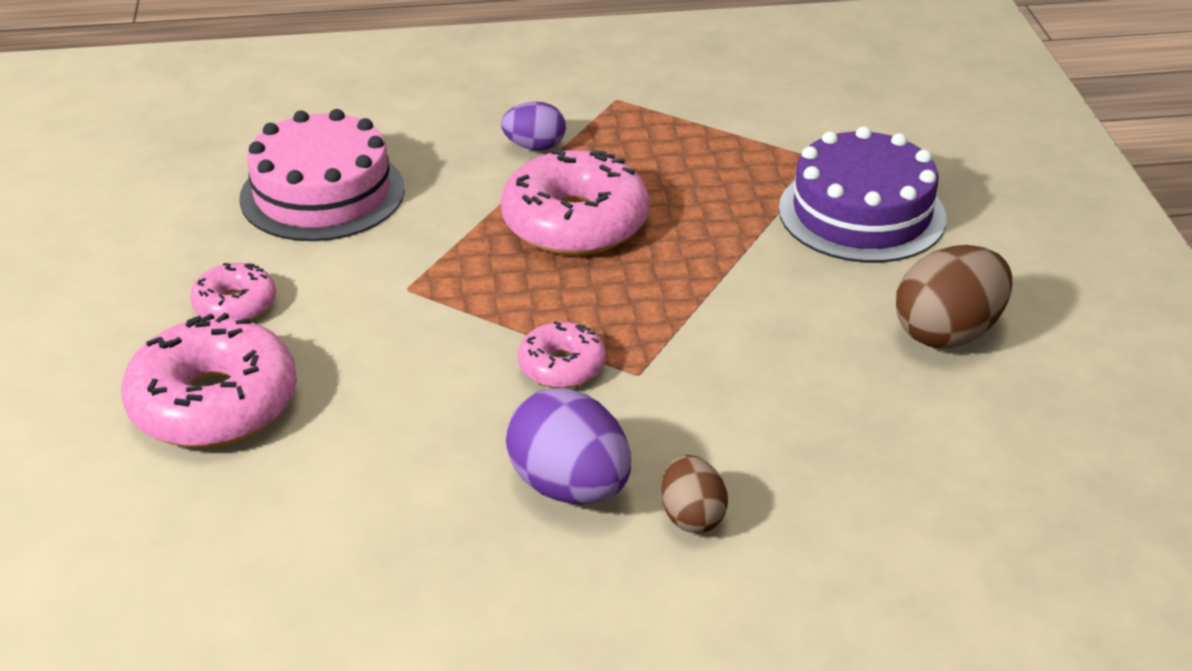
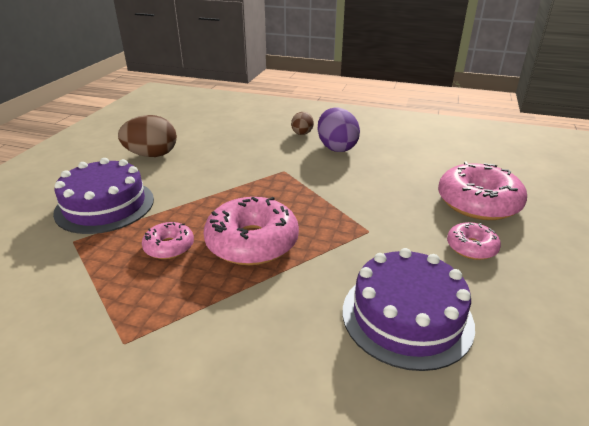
camera: 155 degrees left, 5 degrees down
(322, 193) = (407, 316): pink cake -> purple cake
(535, 146) = (228, 311): purple egg -> none
(561, 366) = (313, 180): pink donut -> pink donut (169, 247)

